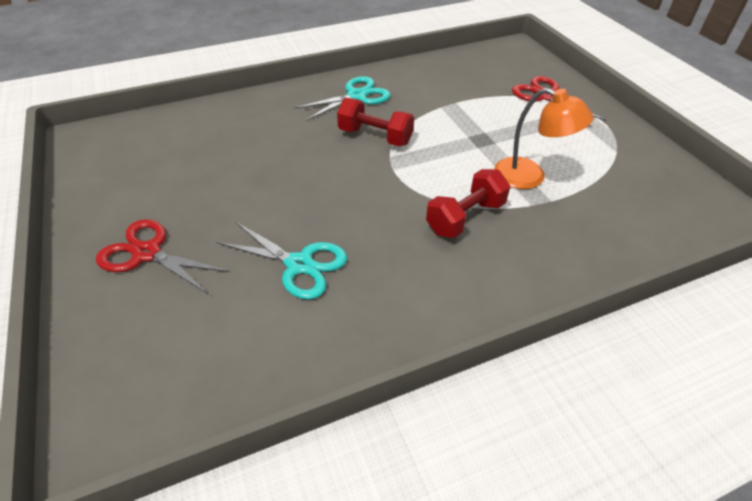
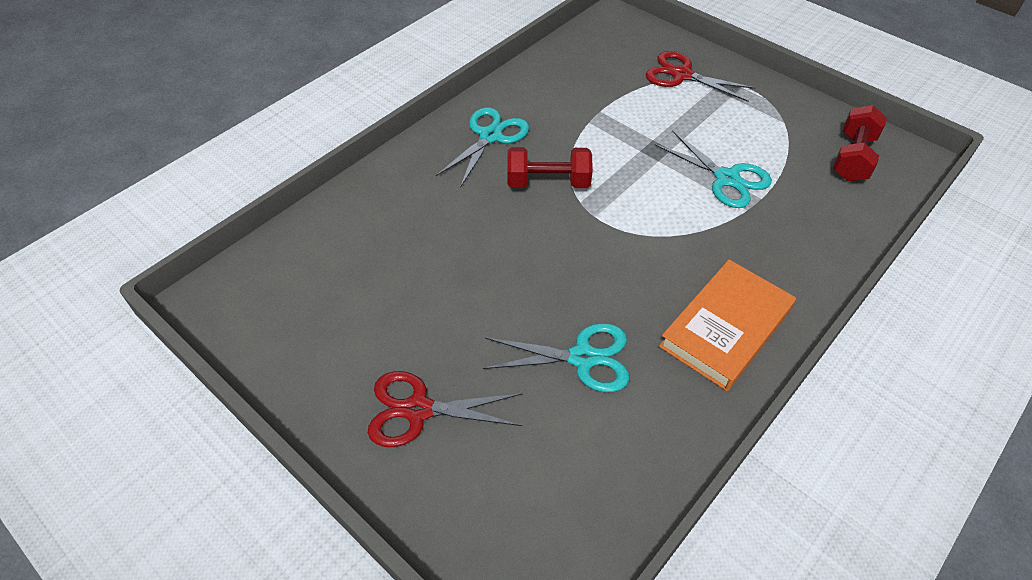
camera: 25 degrees left, 5 degrees up
(440, 288) = (725, 328): none -> orange book
(465, 218) = (699, 246): red dumbbell -> red dumbbell (852, 158)
(530, 177) = (727, 178): orange lamp -> turquoise scissors

